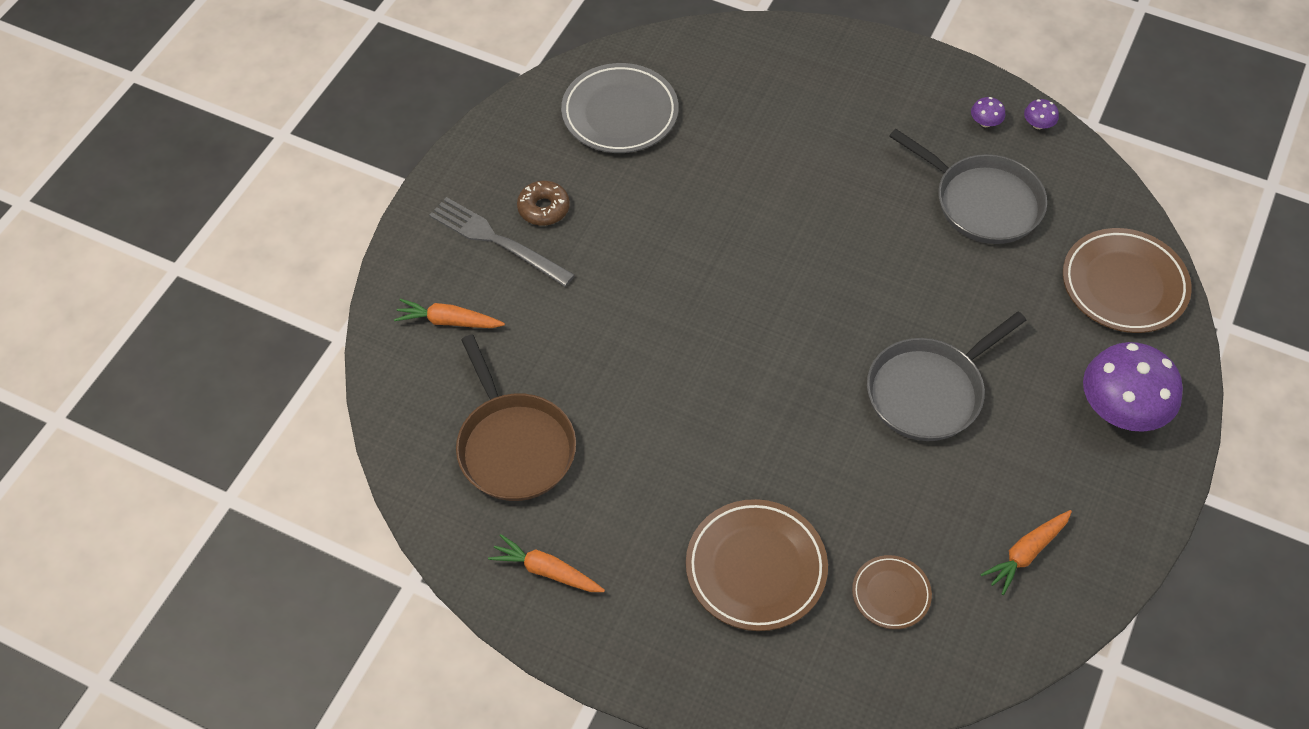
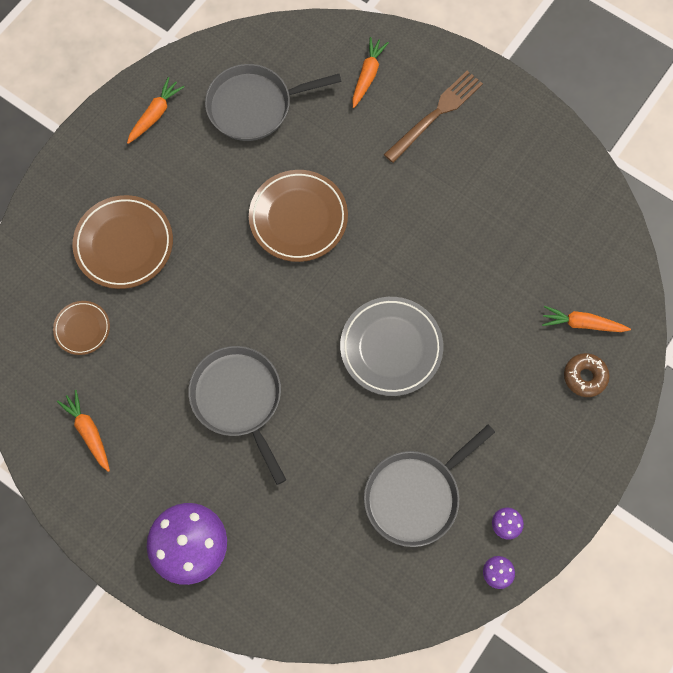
camera: 100 degrees right, 15 degrees up
(497, 241) = (436, 114): grey fork -> brown fork
(514, 447) = (254, 106): brown pan -> grey pan
(543, 208) = (462, 150): brown donut -> brown donut (584, 377)
(620, 113) = (554, 220): grey plate -> grey plate (391, 348)
(741, 79) = (582, 323): none -> orange carrot
(1124, 285) = (308, 590): brown plate -> brown plate (298, 218)

